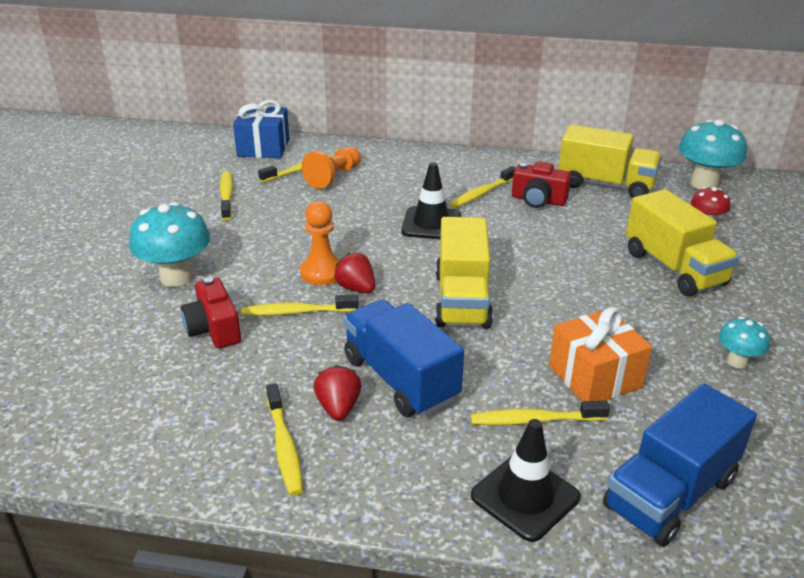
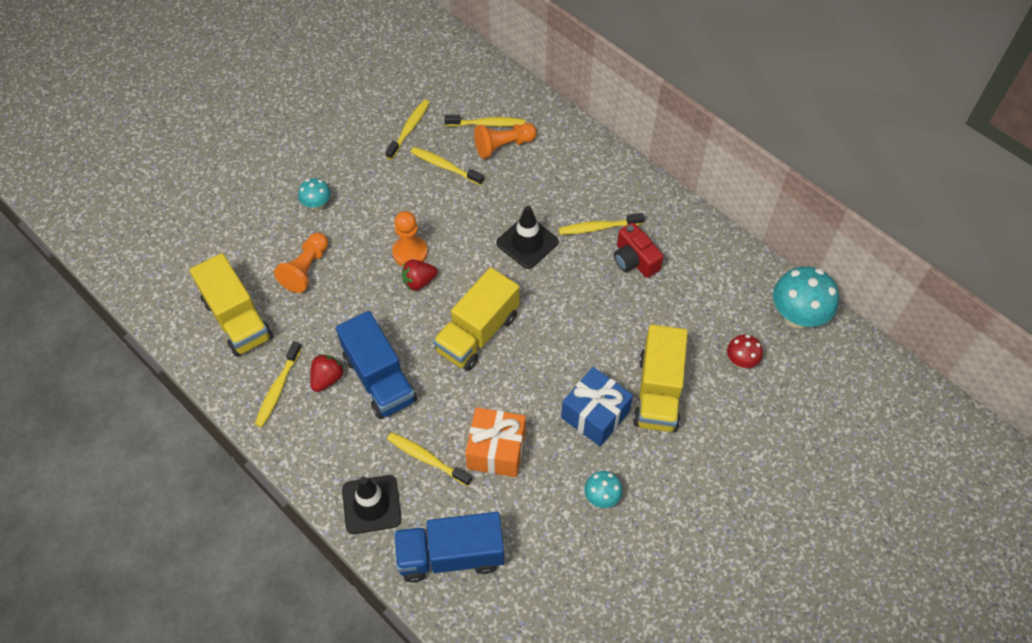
camera: 35 degrees right, 25 degrees up
(176, 277) = (317, 205): turquoise mushroom -> turquoise mushroom, size x0.54
(214, 329) = (306, 269): red camera -> orange pawn
(263, 148) = (480, 78): blue gift -> blue gift (595, 415)
(296, 312) = (365, 282): yellow toothbrush -> yellow toothbrush (445, 166)
(356, 288) = (419, 281): red strawberry -> red strawberry turned 105 degrees counterclockwise
(400, 379) = (379, 378): blue truck -> blue truck turned 150 degrees clockwise
(605, 185) = (709, 271): yellow truck -> yellow truck (237, 319)

